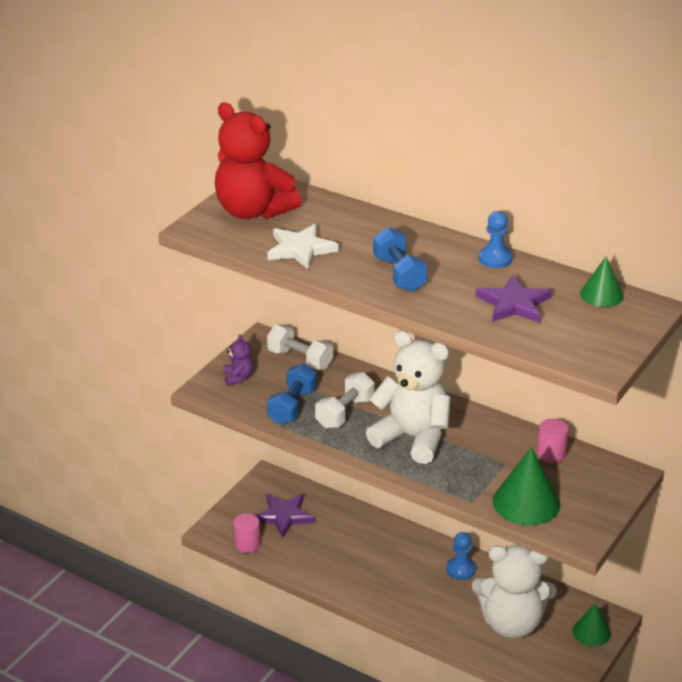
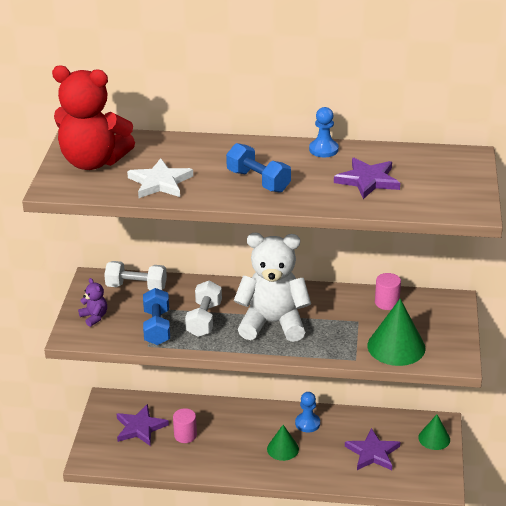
camera: 25 degrees left, 0 degrees up
(247, 544) = (124, 461): pink cylinder -> pink cylinder (185, 435)
(511, 624) = (372, 453): white teddy bear -> purple star
(601, 294) = (426, 156): green cone -> green cone (283, 449)

